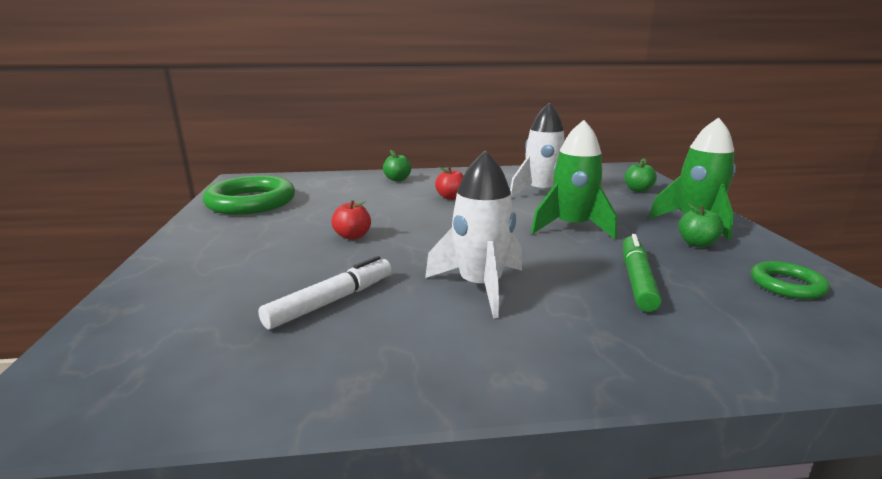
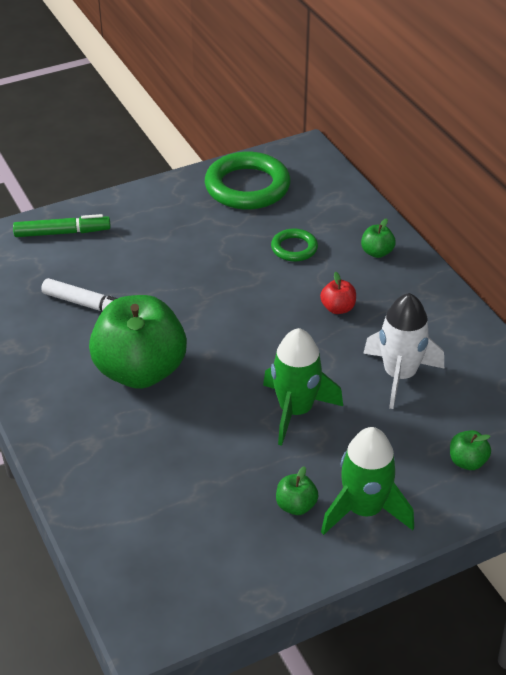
camera: 70 degrees right, 20 degrees up
(352, 236) = (200, 276): red apple -> none
(480, 286) = (140, 371): white rocket -> green apple
(637, 279) = (190, 460): green marker -> green marker (62, 233)
(786, 285) = (222, 560): green ring -> green ring (294, 248)

